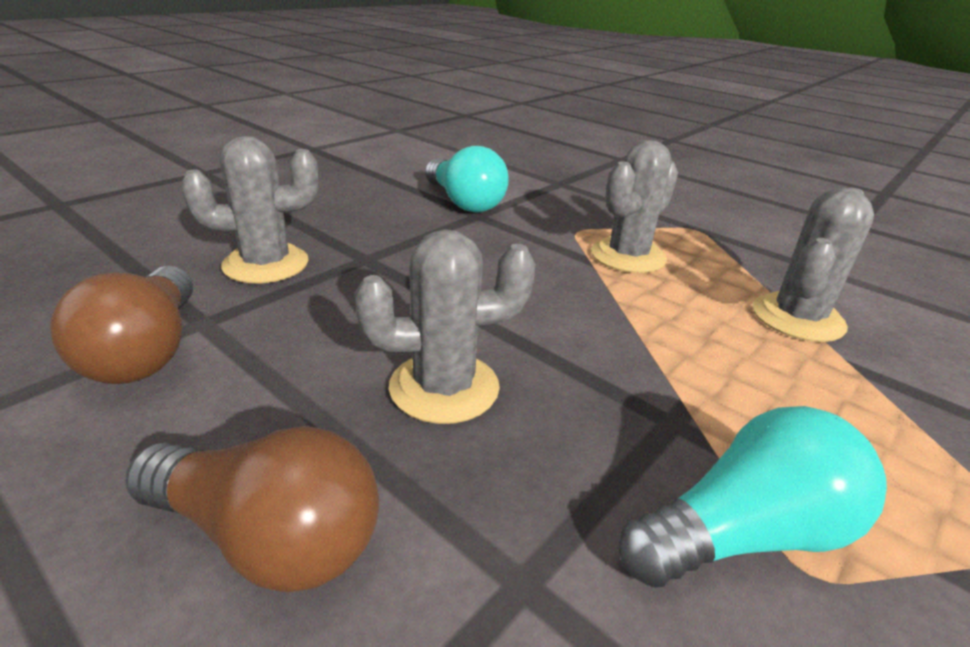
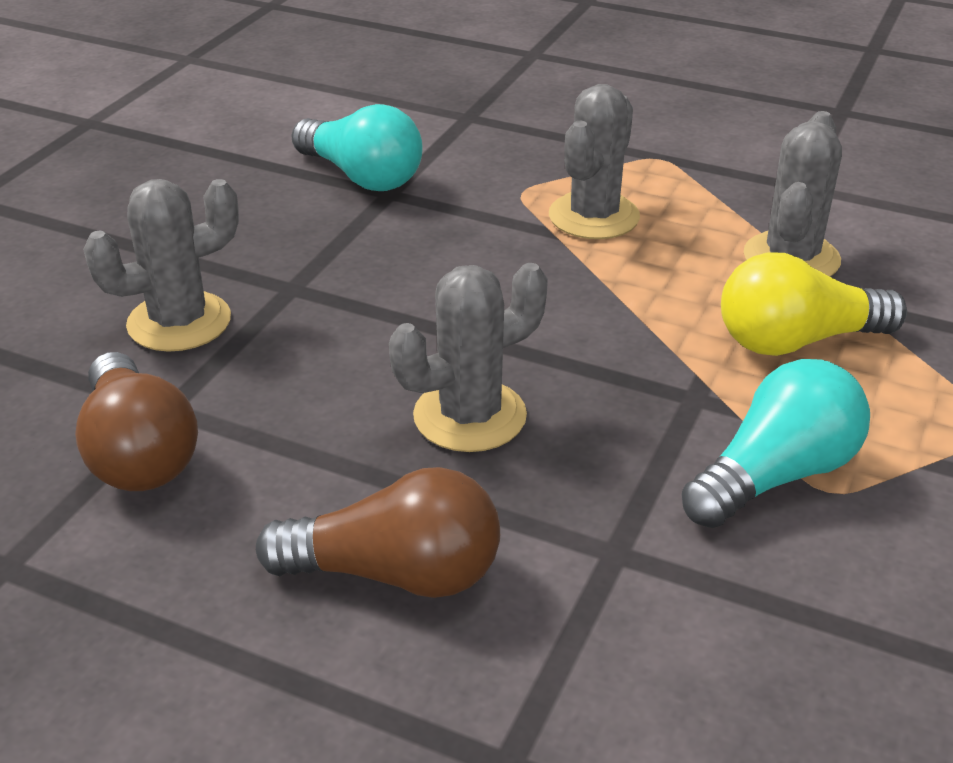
camera: 15 degrees left, 5 degrees up
(792, 390) = (796, 341): none -> yellow light bulb

